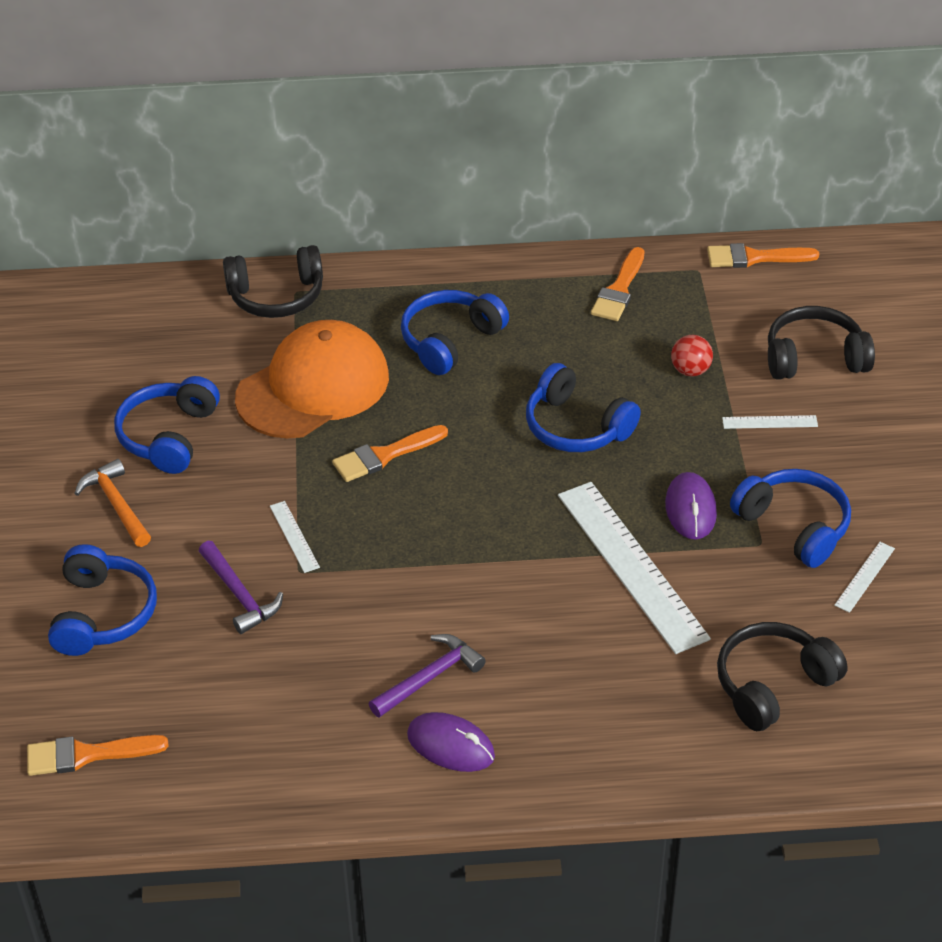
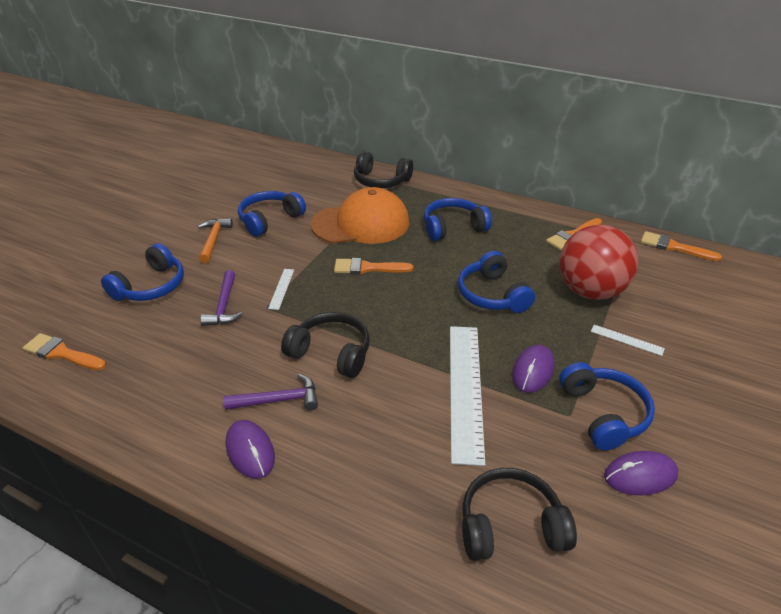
camera: 30 degrees right, 5 degrees down
(690, 370) = (590, 291): red ball -> red ball, size x2.49
(814, 358) = (684, 314): black headphones -> black headphones (331, 353)
(864, 577) = (640, 475): white ruler -> purple mouse

